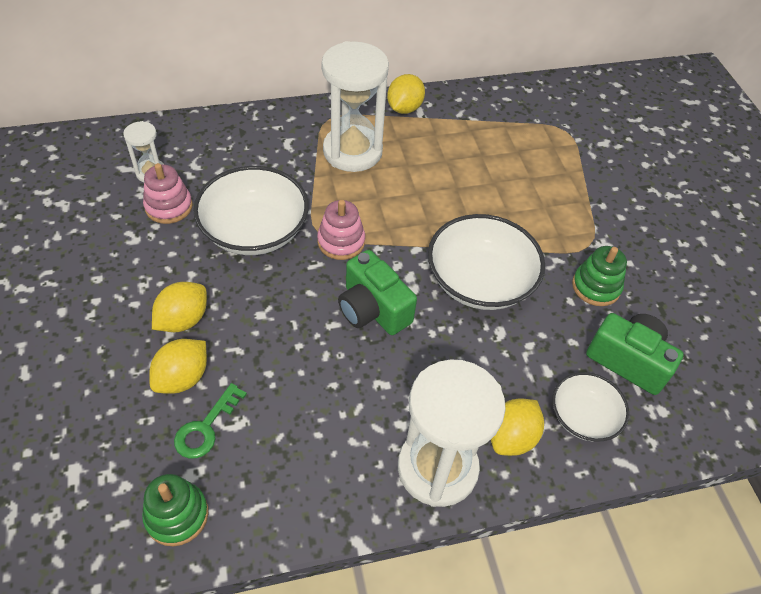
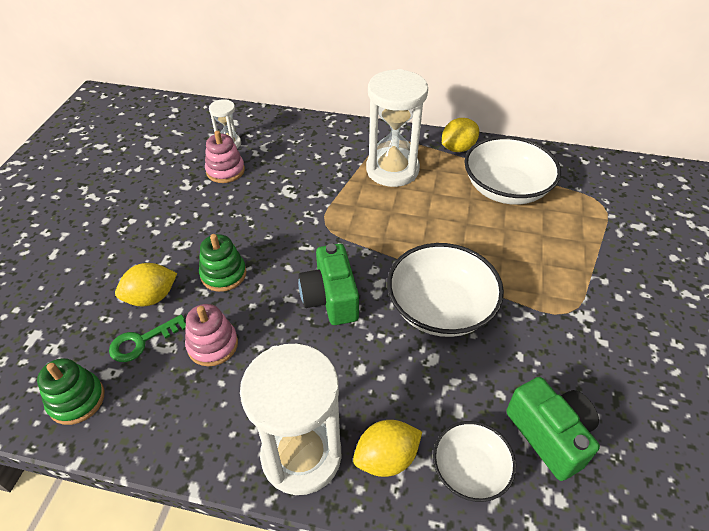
camera: 30 degrees right, 5 degrees down
(183, 320) = (180, 255): yellow lemon -> none
(254, 230) = (276, 206): white bowl -> white bowl (506, 189)
(341, 242) = (338, 236): pink stacking toy -> pink stacking toy (212, 345)
(596, 287) = (554, 352): green stacking toy -> green stacking toy (223, 274)

